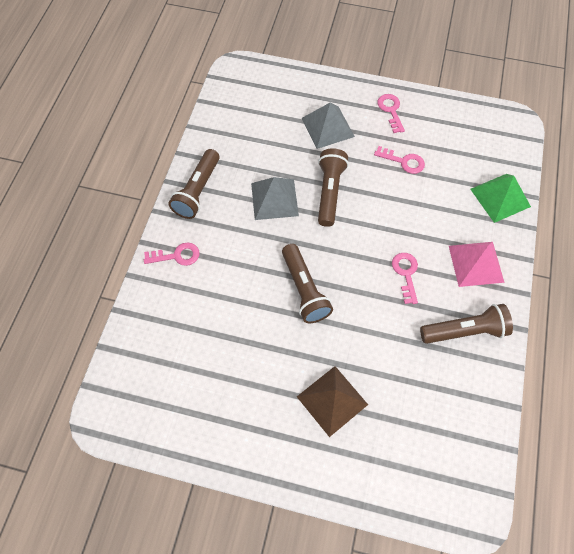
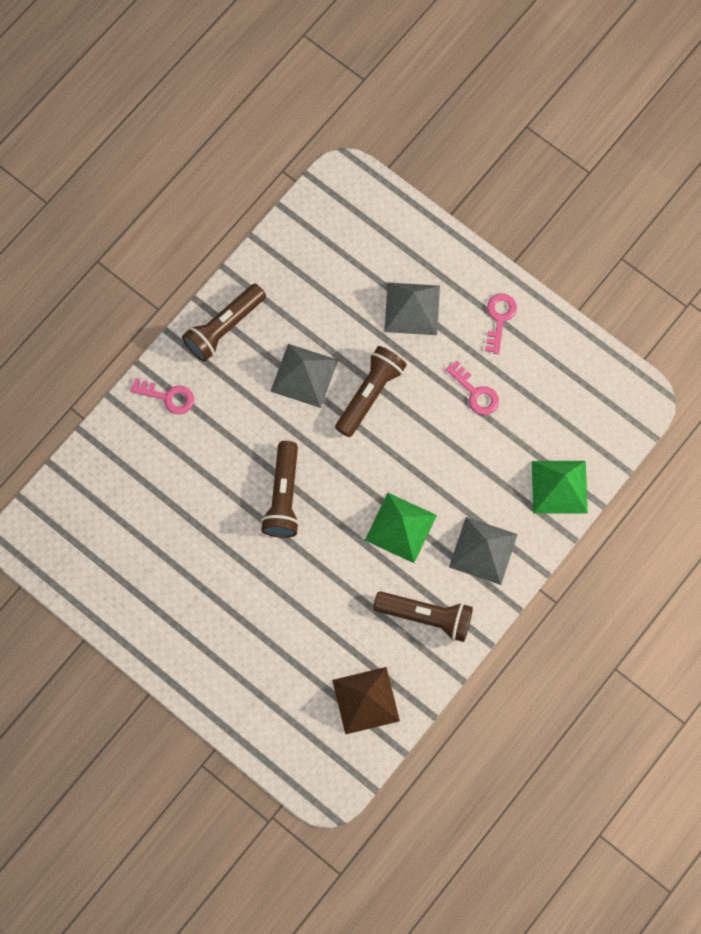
camera: 25 degrees right, 10 degrees up
(332, 400) = (252, 623): brown pyramid -> brown pyramid (365, 700)
(406, 274) = (400, 527): pink key -> green pyramid
(475, 263) = (483, 550): pink pyramid -> grey pyramid

